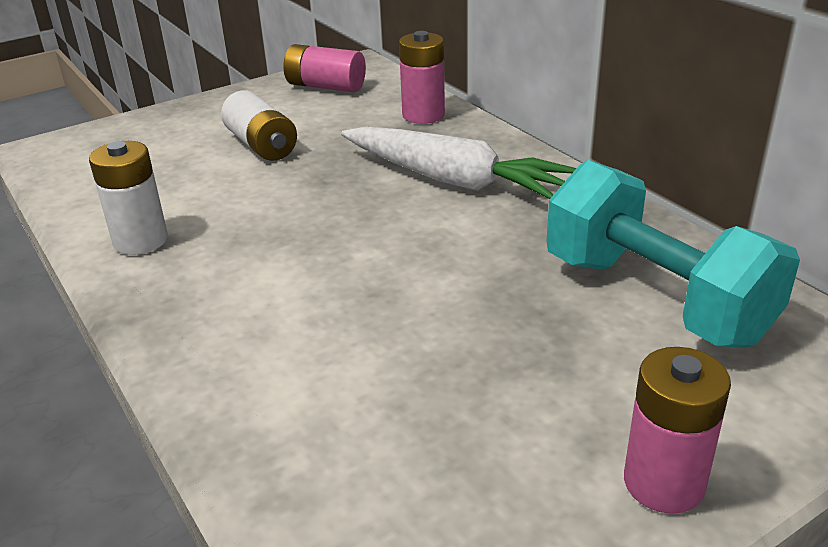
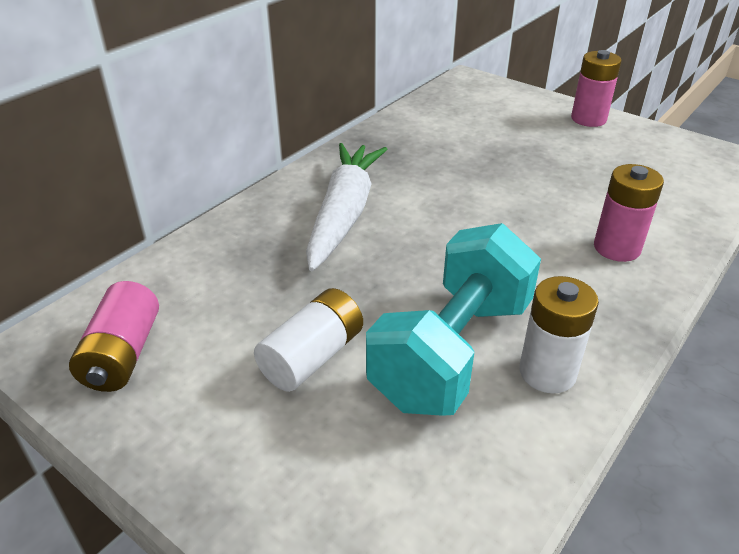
camera: 110 degrees left, 5 degrees up
(423, 115) = (209, 255): pink battery -> pink battery (617, 248)
(655, 298) = (454, 127): turquoise dumbbell -> turquoise dumbbell (452, 351)

